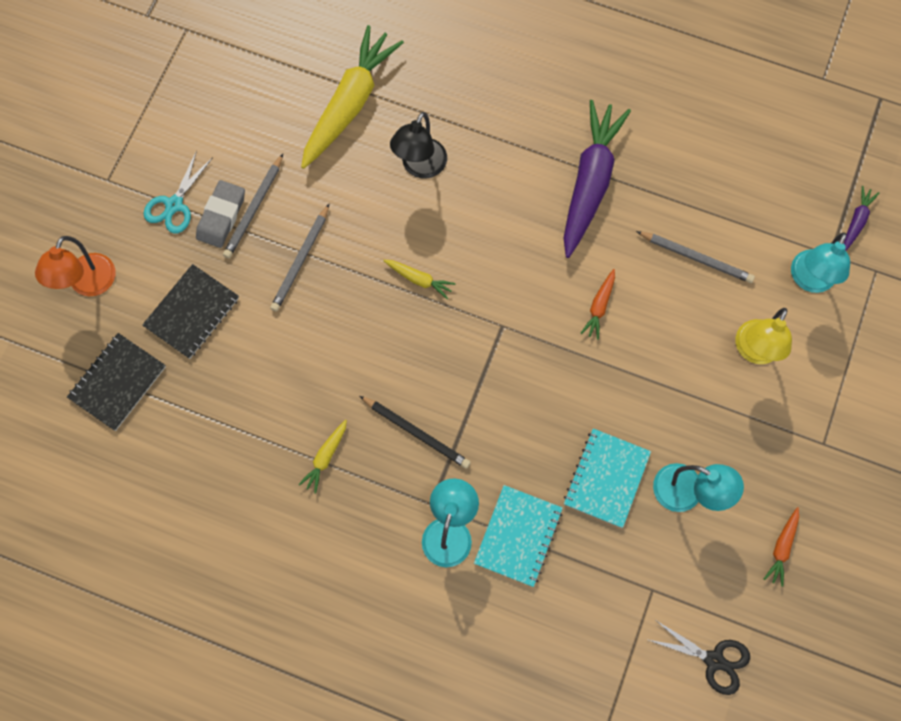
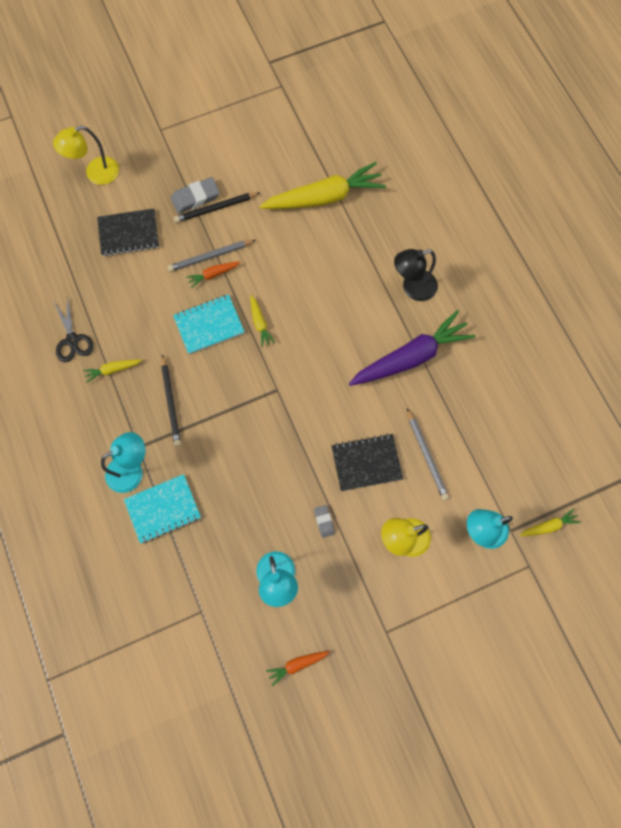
camera: 45 degrees right, 0 degrees up
(88, 284) = (95, 174): orange lamp -> yellow lamp
(117, 382) = (57, 235): black notebook -> black notebook (366, 463)
(174, 205) = (179, 171): turquoise scissors -> none
(254, 209) = (216, 208): grey pencil -> black pencil
(420, 167) = (325, 264): black lamp -> black lamp (412, 288)
(599, 306) = (341, 430): orange carrot -> orange carrot (213, 274)
(606, 478) = (242, 526): turquoise notebook -> turquoise notebook (209, 325)
(672, 402) = (324, 521): none -> grey eraser
(714, 660) = (192, 685): black scissors -> black scissors (72, 340)
(856, 221) = (549, 526): purple carrot -> yellow carrot

